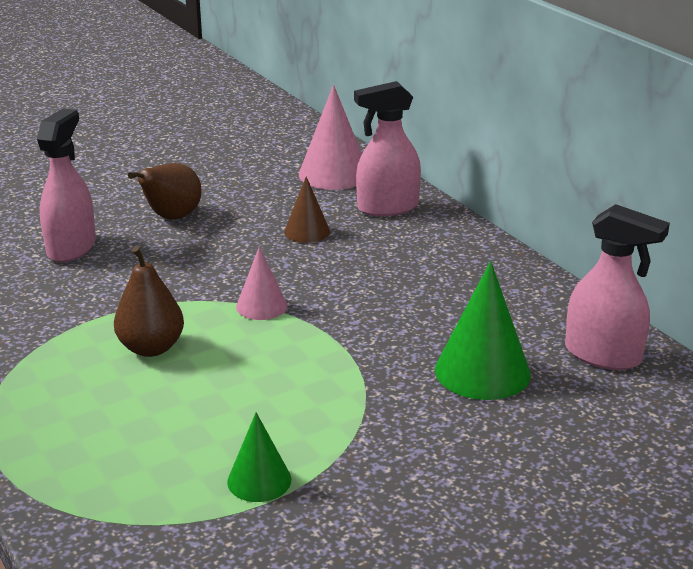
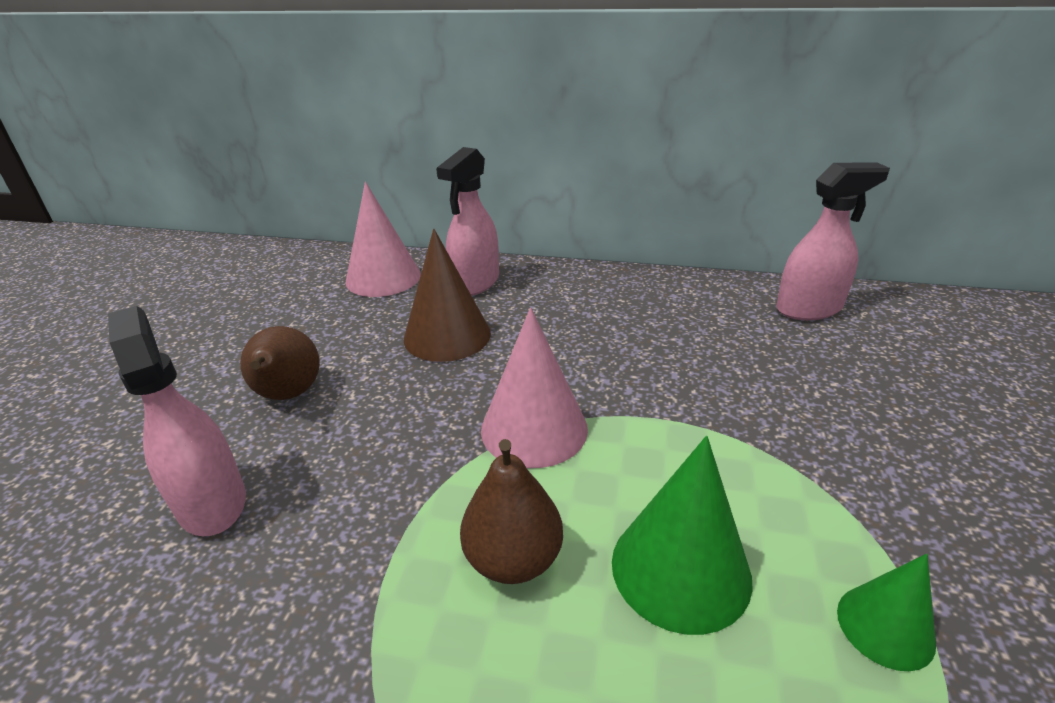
camera: 45 degrees left, 5 degrees up
(261, 306) = (534, 428): pink cone -> pink cone, size x1.70
(307, 231) = (447, 335): brown cone -> brown cone, size x1.70
(482, 371) = (783, 369): green cone -> green cone (680, 569)

